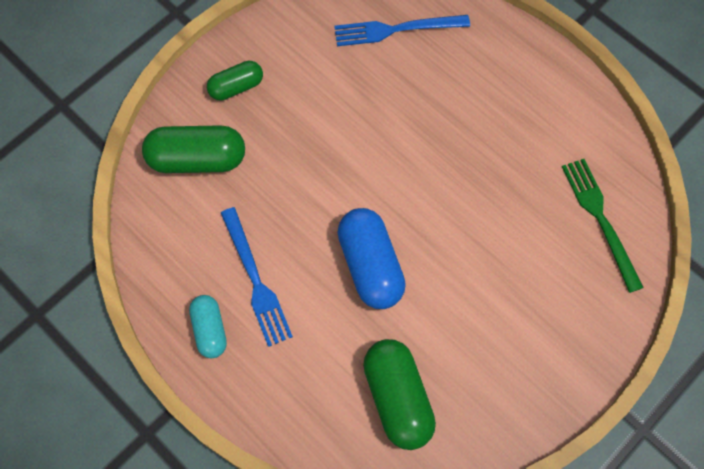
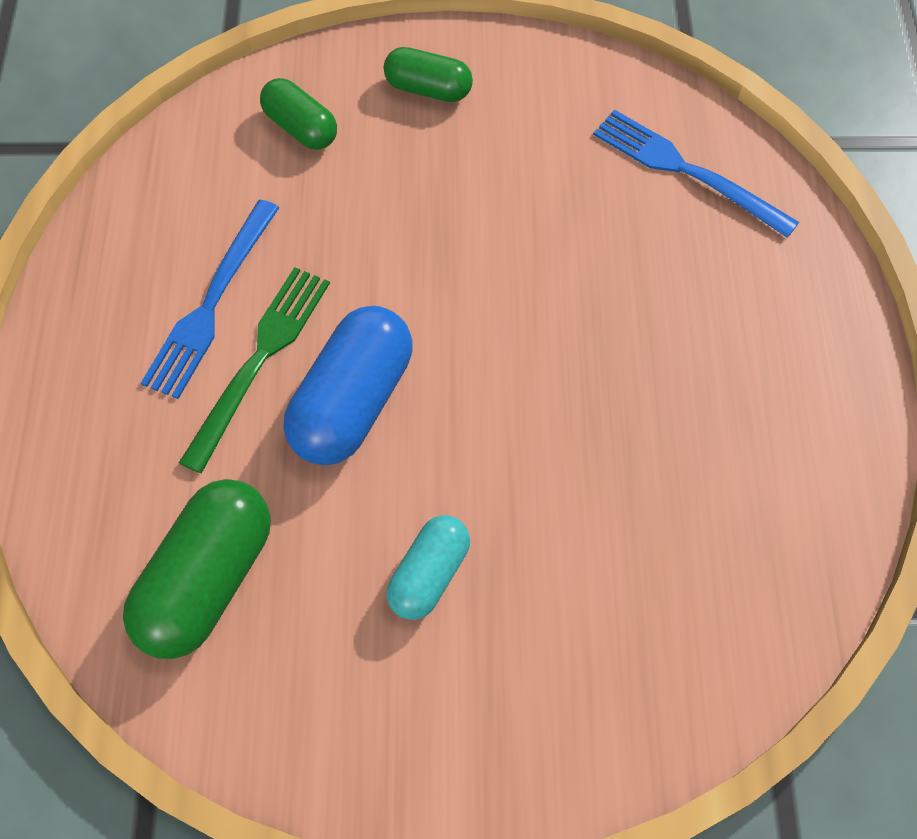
camera: 45 degrees right, 5 degrees down
(197, 159) = (301, 128): green capsule -> green capsule, size x0.60
(209, 330) = (105, 311): turquoise capsule -> turquoise capsule (429, 574)
(600, 219) = (708, 613): green fork -> green fork (260, 360)

